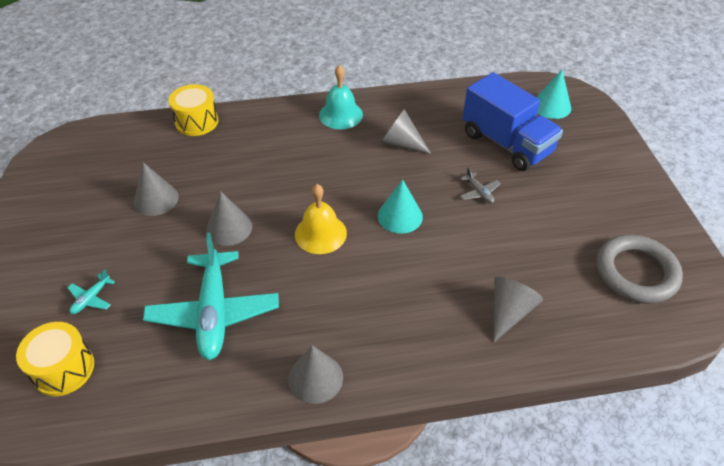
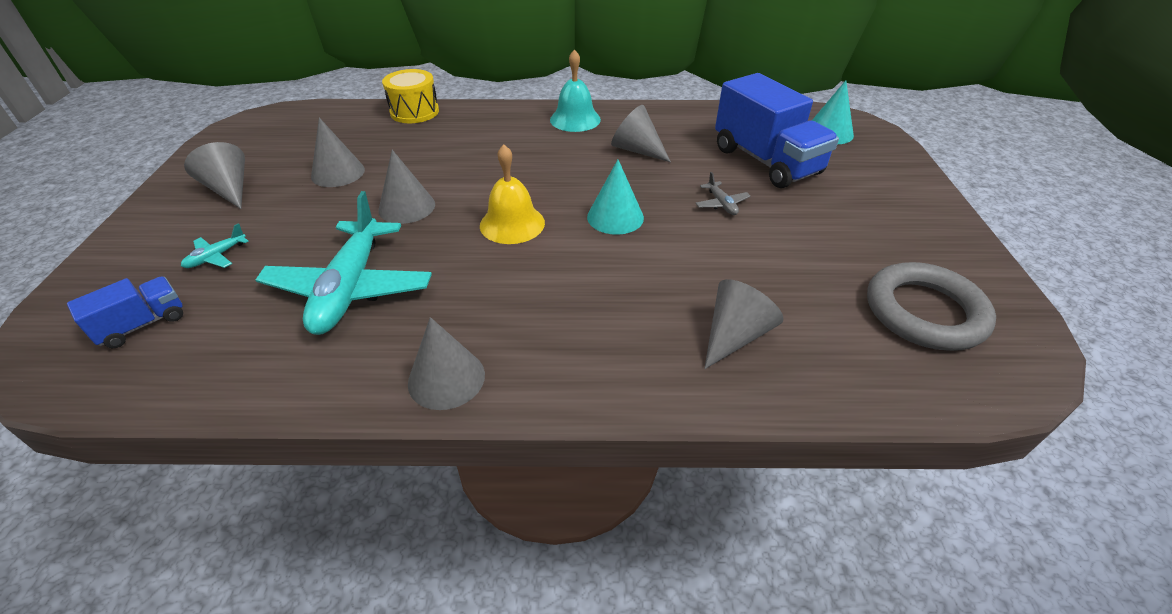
camera: 10 degrees right, 5 degrees down
(63, 369) = (143, 324): yellow drum -> blue truck
(68, 229) = (229, 189): none -> grey cone

